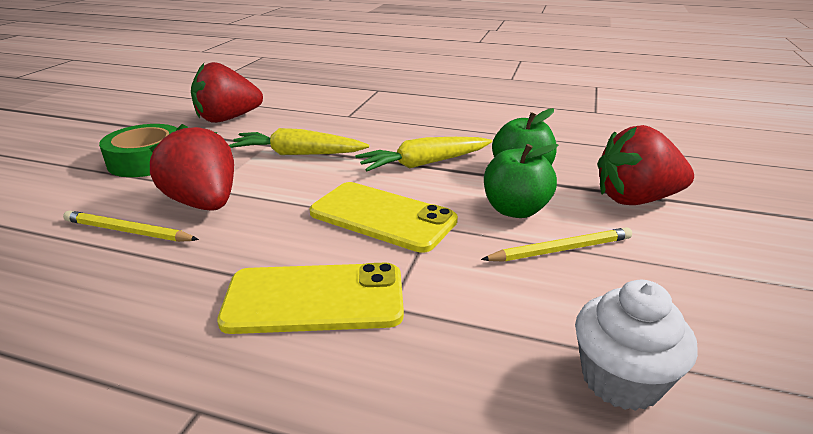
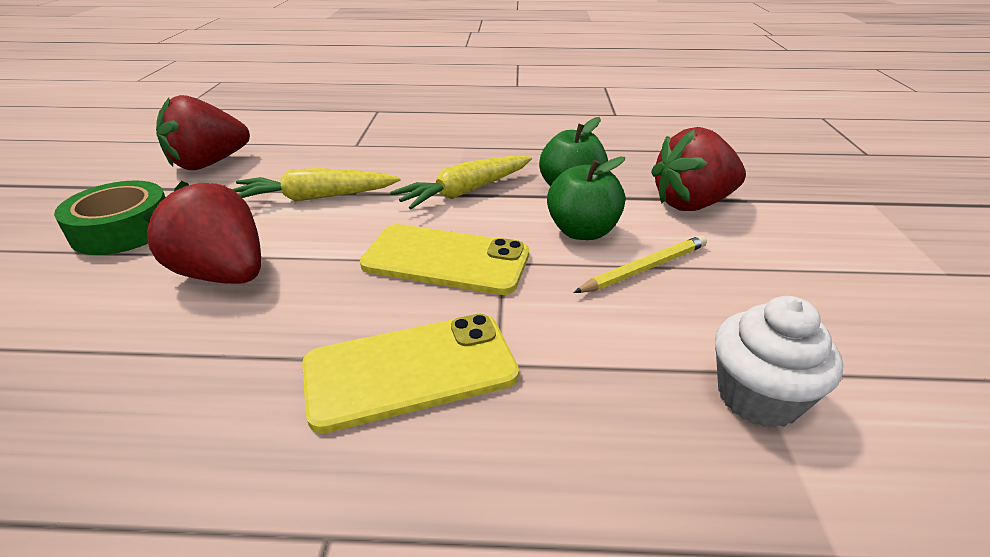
camera: 15 degrees left, 5 degrees up
(128, 231) = (137, 326): yellow pencil -> none

